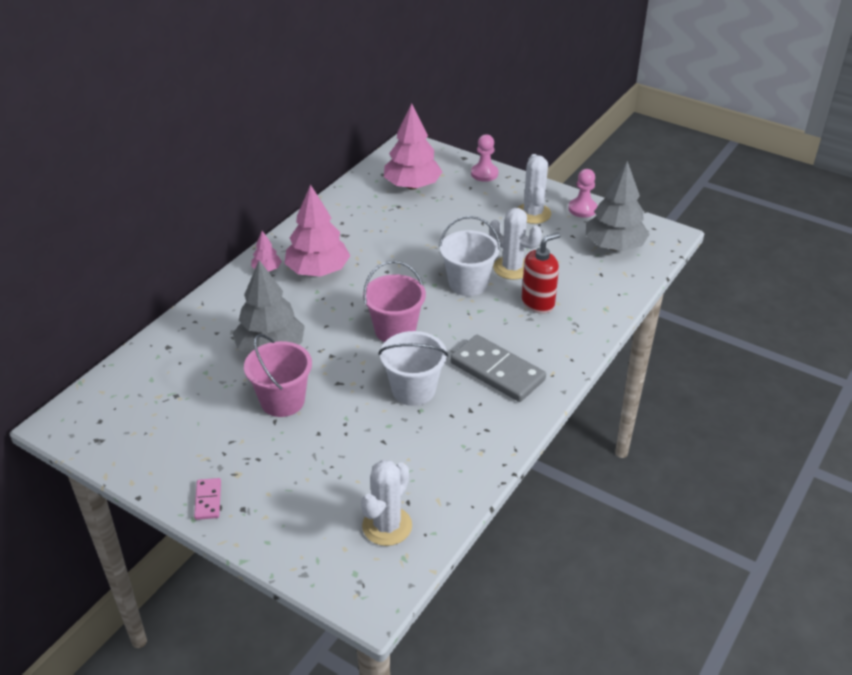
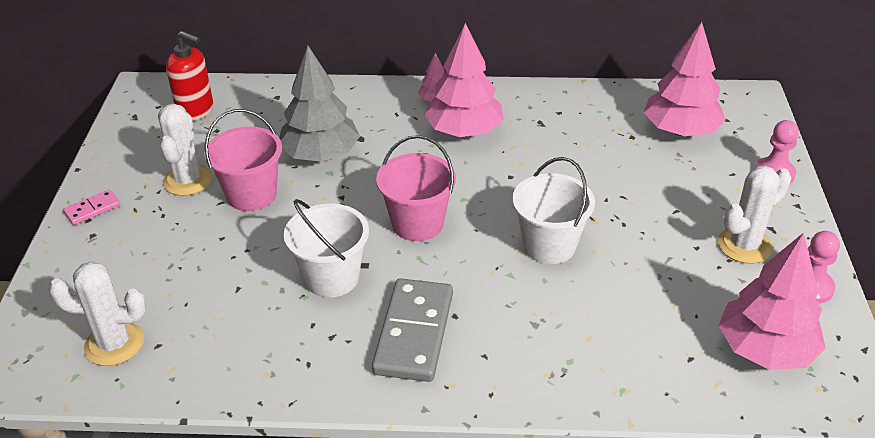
camera: 60 degrees right, 0 degrees up
(512, 268) = (616, 270): white cactus -> white cactus (188, 180)
(538, 303) = (570, 320): red soap dispenser -> red soap dispenser (196, 111)
(614, 246) = (765, 349): grey tree -> pink tree

